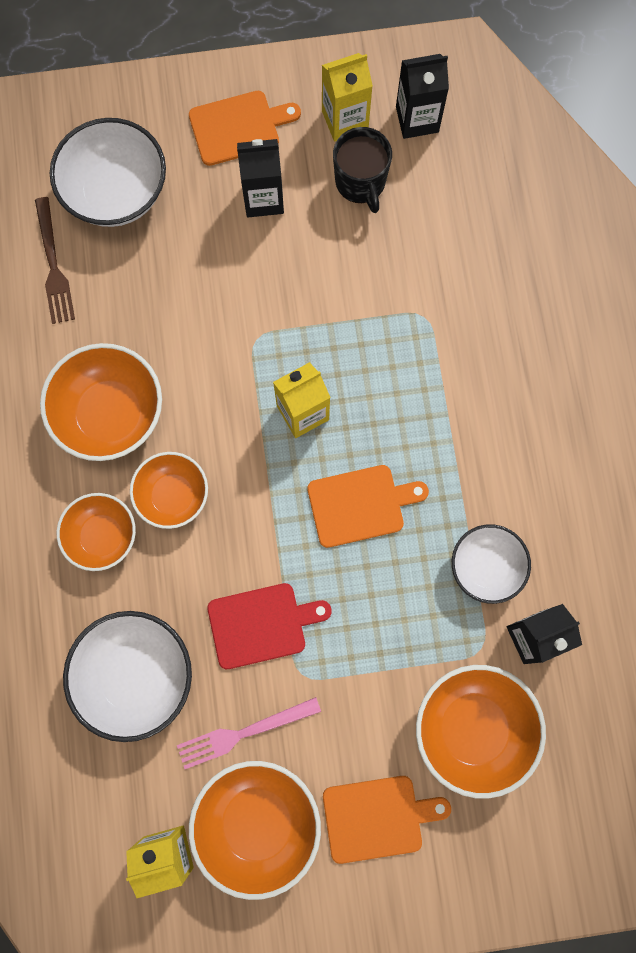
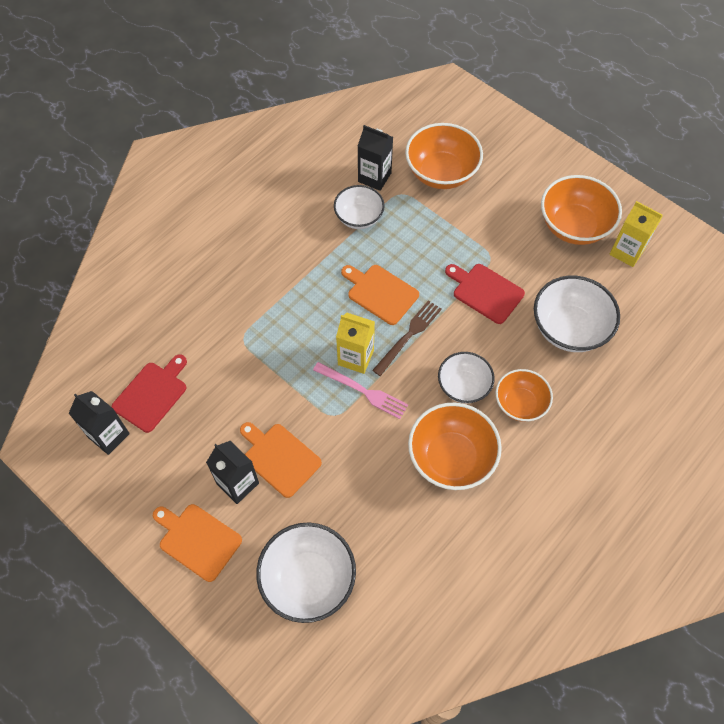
camera: 130 degrees left, 15 degrees down
(53, 265) = (391, 576): brown fork -> brown fork (408, 336)
(173, 495) = (463, 386): orange bowl -> white bowl
(244, 732) = (542, 261): pink fork -> pink fork (363, 391)
(345, 120) = (142, 477): yellow carton -> none
(360, 182) = (180, 435): black mug -> none
(377, 817) = (519, 182): orange cutting board -> orange cutting board (279, 458)
(431, 186) = (152, 394): none -> red cutting board

